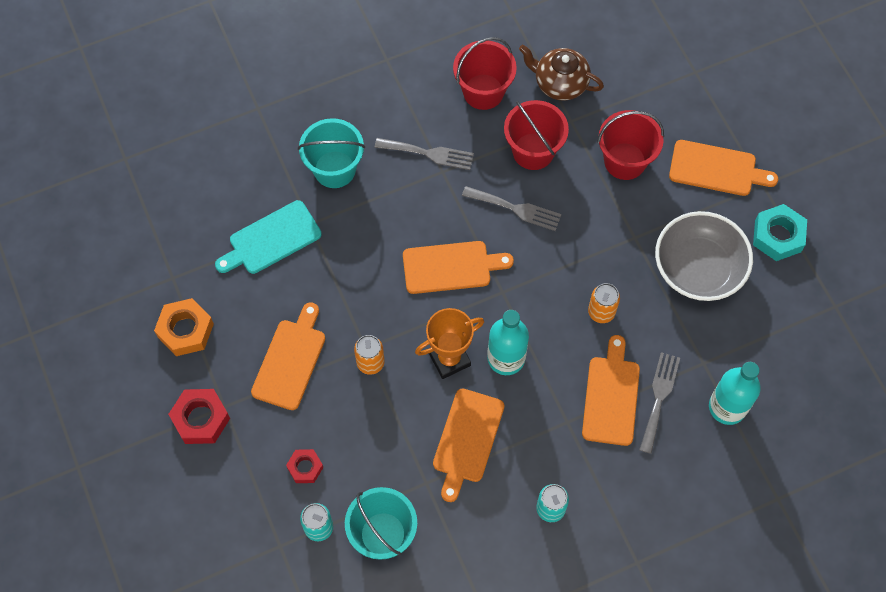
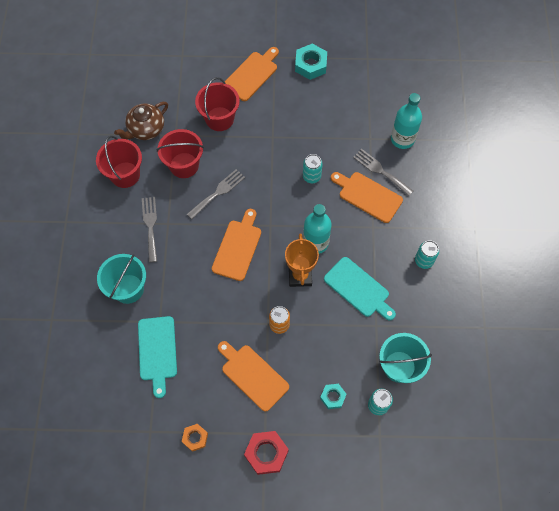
camera: 65 degrees left, 0 degrees up
(185, 330) = (195, 438): orange nut -> orange nut, size x0.61
(305, 467) = (333, 397): red nut -> turquoise nut
(429, 153) = (150, 226): grey fork -> grey fork turned 45 degrees counterclockwise
(467, 440) = (358, 289): orange cutting board -> turquoise cutting board
(601, 312) = (311, 176): orange can -> turquoise can
(698, 268) = (310, 113): grey bowl -> none

